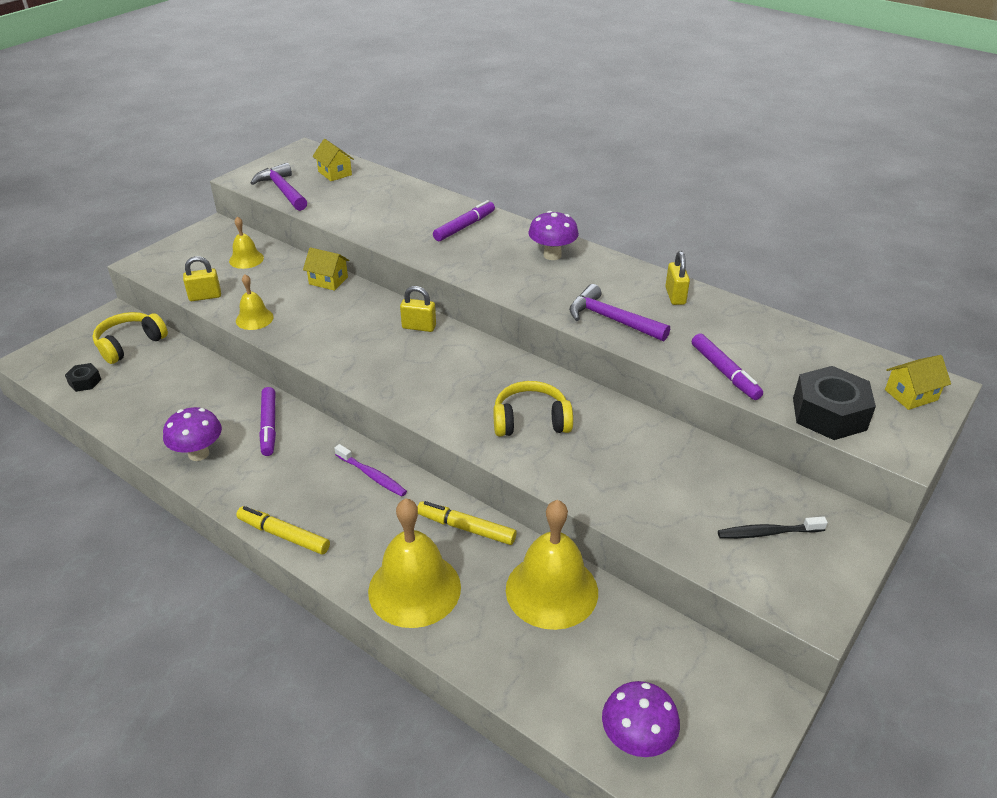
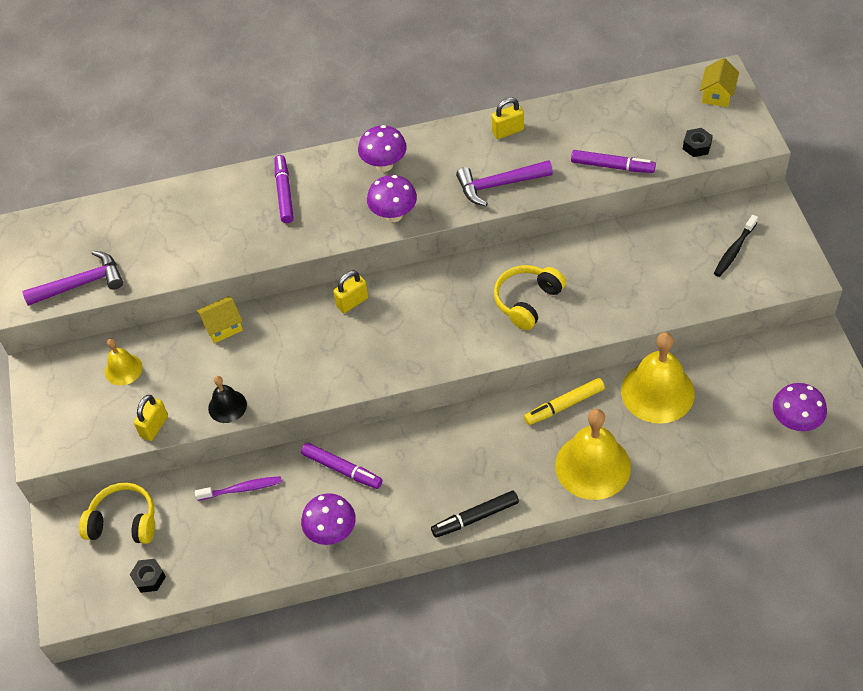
camera: 45 degrees left, 15 degrees up
(130, 344) = (124, 522): yellow headphones -> yellow headphones turned 105 degrees clockwise
(254, 319) = (227, 406): yellow bell -> black bell
(283, 190) = (81, 284): purple hammer -> purple hammer turned 150 degrees clockwise
(284, 535) = (475, 517): yellow marker -> black marker
(335, 173) = (91, 230): yellow house -> none
(372, 476) = (462, 431): purple toothbrush -> purple toothbrush (242, 489)
(508, 283) = (394, 215): none -> purple mushroom
(675, 296) = (508, 131): yellow padlock -> yellow padlock turned 60 degrees counterclockwise
(829, 414) = (696, 146): black nut -> black nut, size x0.49

